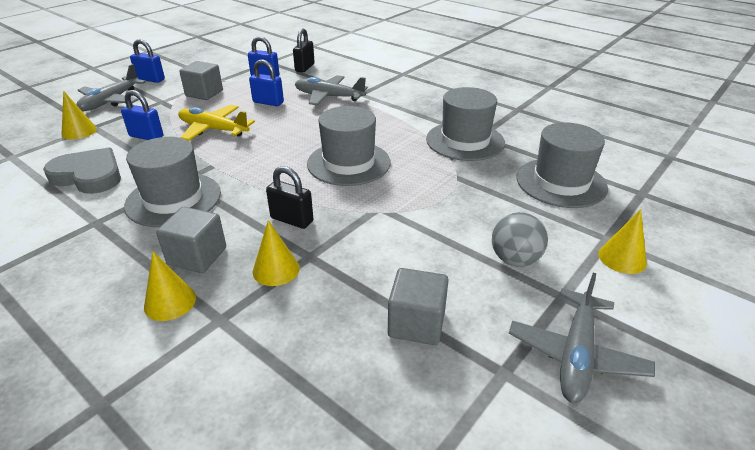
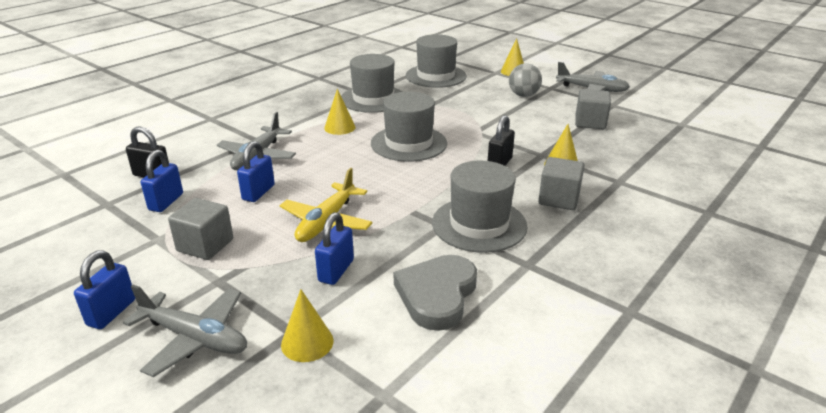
camera: 90 degrees left, 5 degrees down
(170, 302) = (613, 202): yellow cone -> yellow cone (339, 127)

